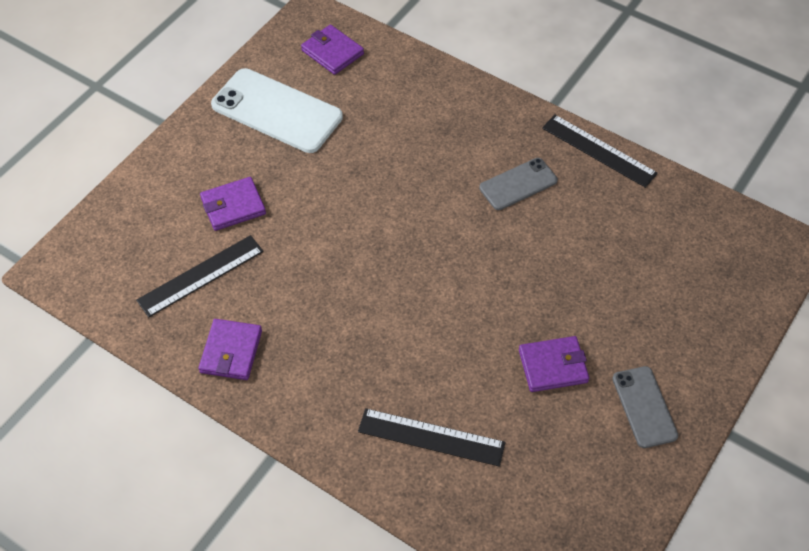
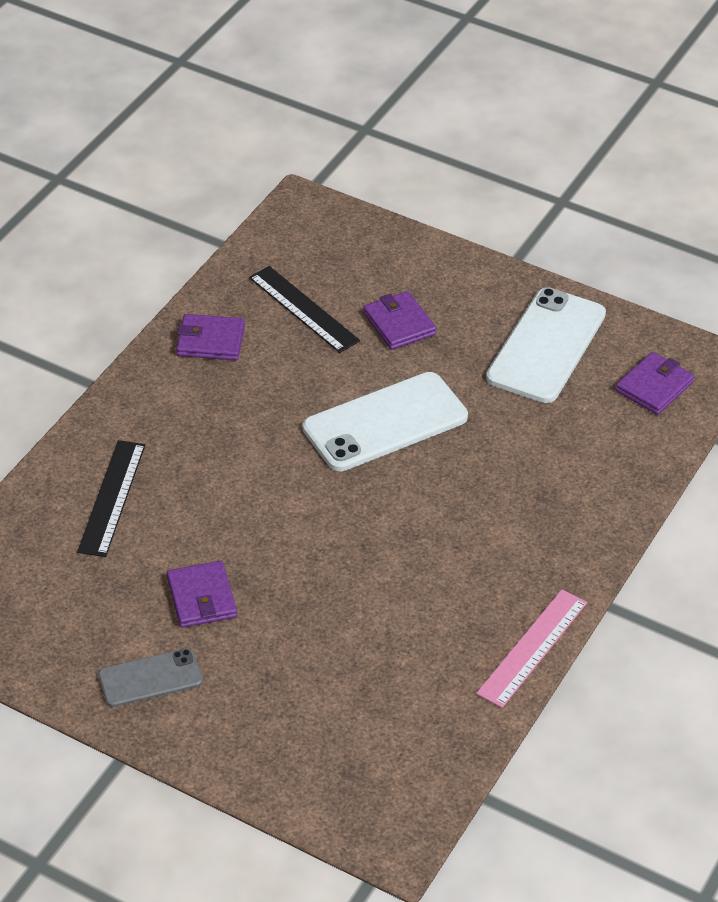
camera: 85 degrees right, 10 degrees down
(354, 224) = (385, 422): none -> white phone
(518, 184) = (464, 567): grey phone -> none
(599, 150) = (532, 648): black ruler -> pink ruler

